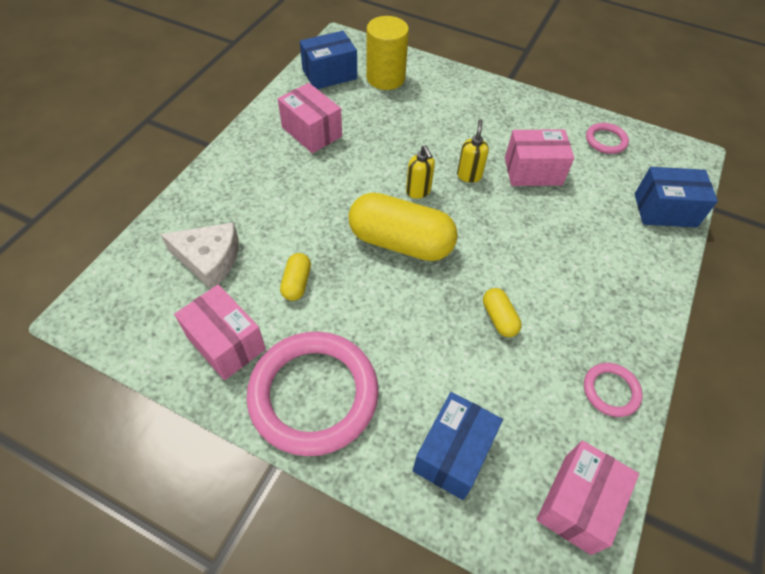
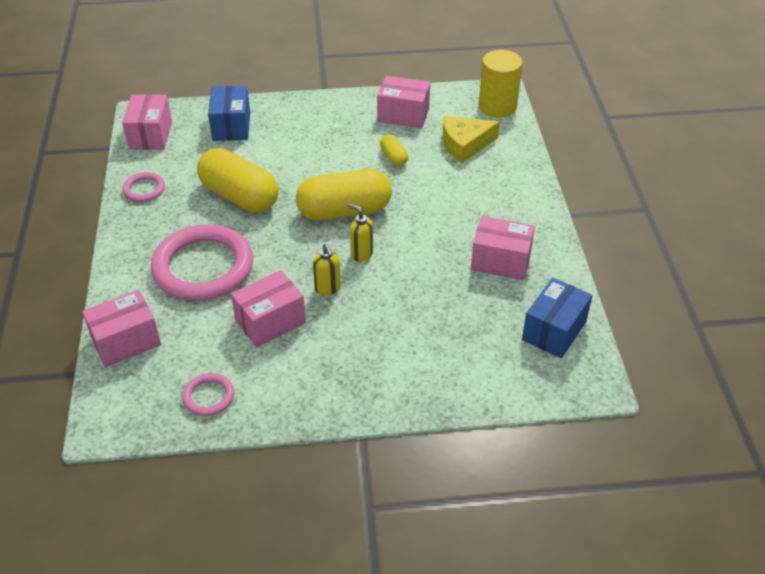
camera: 150 degrees right, 10 degrees down
(209, 259) = (465, 144): white cheese -> yellow cheese
(313, 394) = (329, 116): pink ring -> pink ring (203, 267)
(385, 78) = (494, 357): yellow cylinder -> yellow cylinder (497, 106)
(499, 318) = (239, 196): yellow capsule -> yellow capsule, size x2.18
(665, 210) = (126, 341): blue box -> pink box

